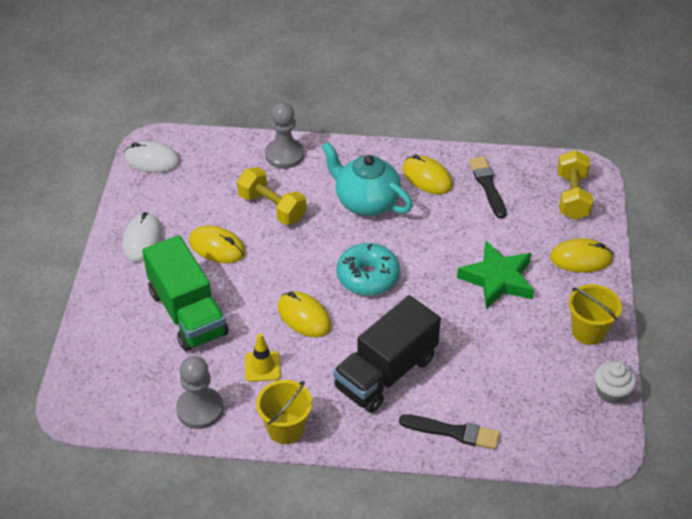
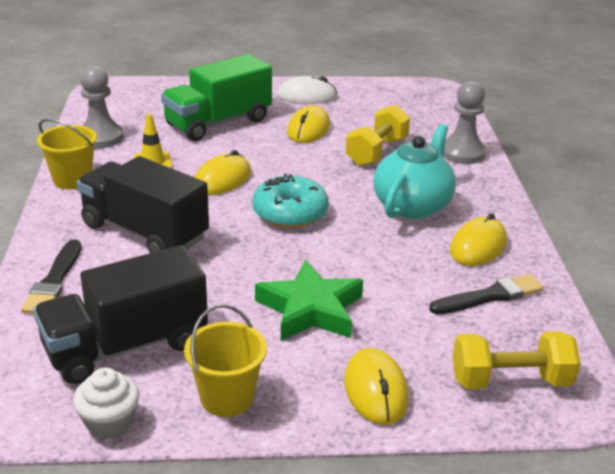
camera: 80 degrees right, 15 degrees down
(152, 160) = (414, 91): white mouse -> none
(535, 384) = (126, 346): none -> black truck

